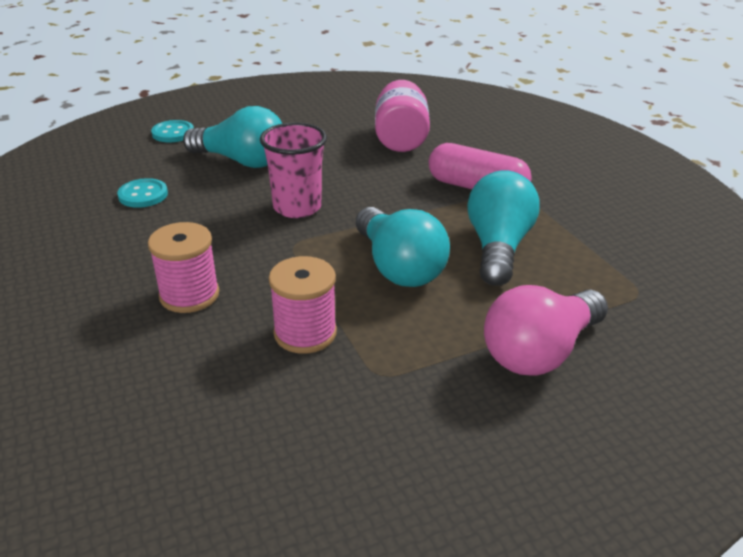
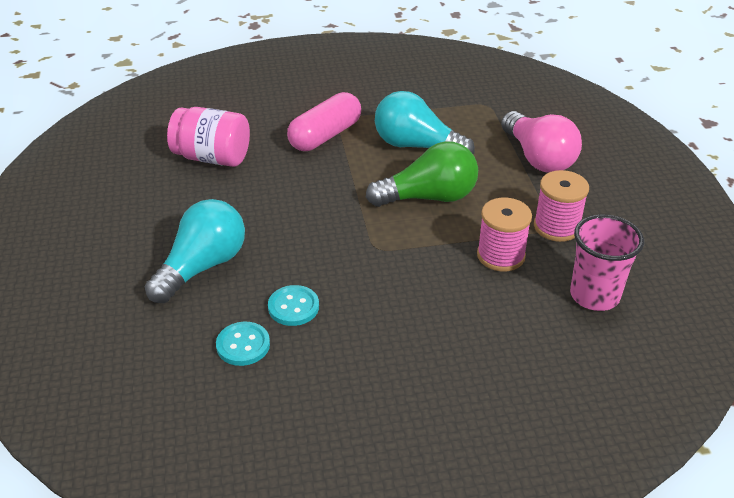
camera: 75 degrees left, 5 degrees up
(173, 133) = (97, 318): turquoise button -> turquoise button (293, 307)
(189, 295) = (437, 316): pink spool -> pink spool (556, 227)
(297, 207) = (315, 239): pink cup -> pink cup (594, 295)
(398, 267) = (428, 197): turquoise light bulb -> green light bulb

